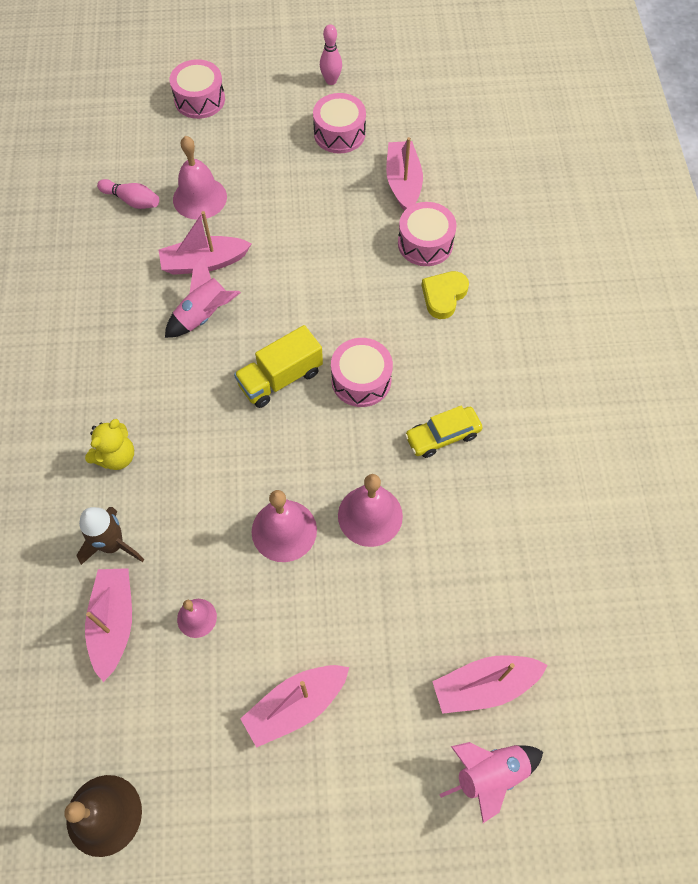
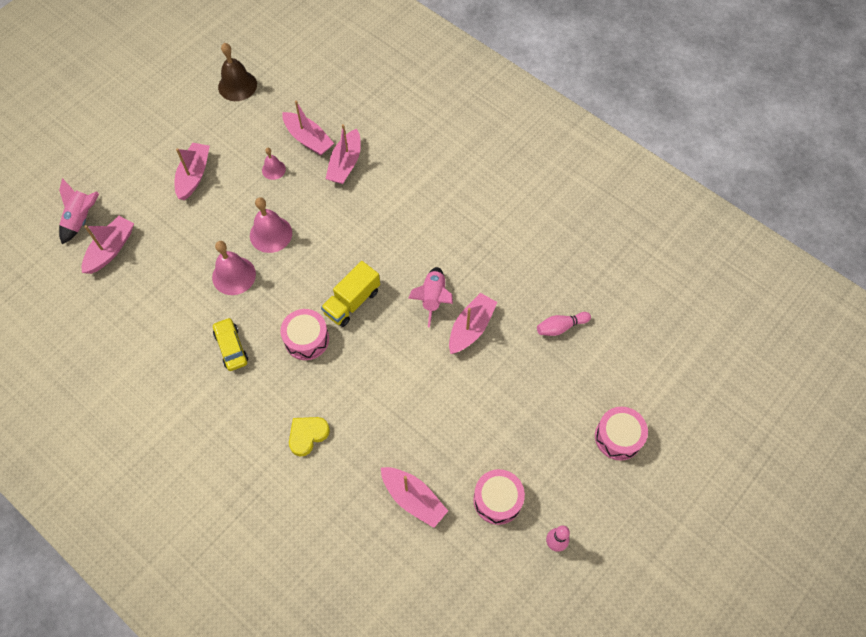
camera: 135 degrees right, 0 degrees up
(113, 545) = (345, 164): brown rocket -> pink boat
(116, 456) = (390, 197): yellow teddy bear -> none
(200, 198) = (525, 366): pink bell -> none
(280, 378) = (352, 302): yellow truck -> yellow truck turned 150 degrees counterclockwise
(425, 243) = (354, 463): pink drum -> none
(442, 436) = (231, 347): yellow car -> yellow car turned 45 degrees counterclockwise
(443, 296) = (307, 435): yellow heart -> yellow heart turned 120 degrees counterclockwise

